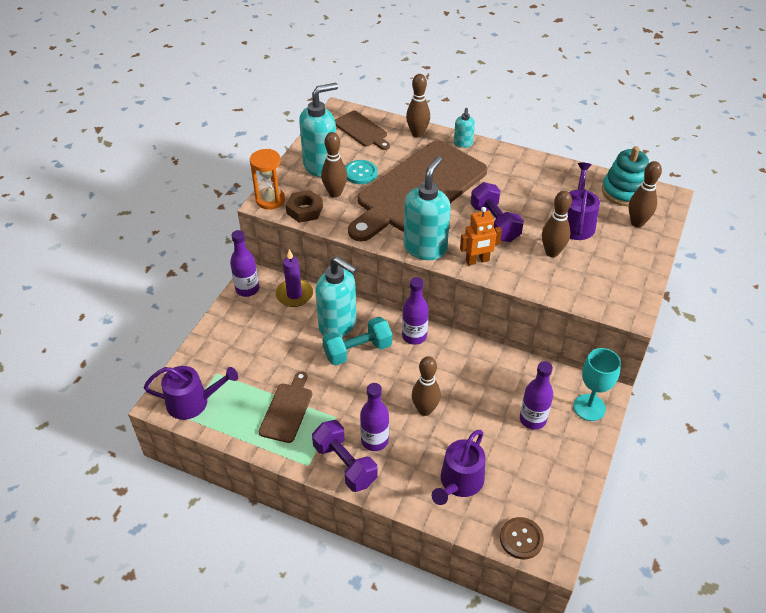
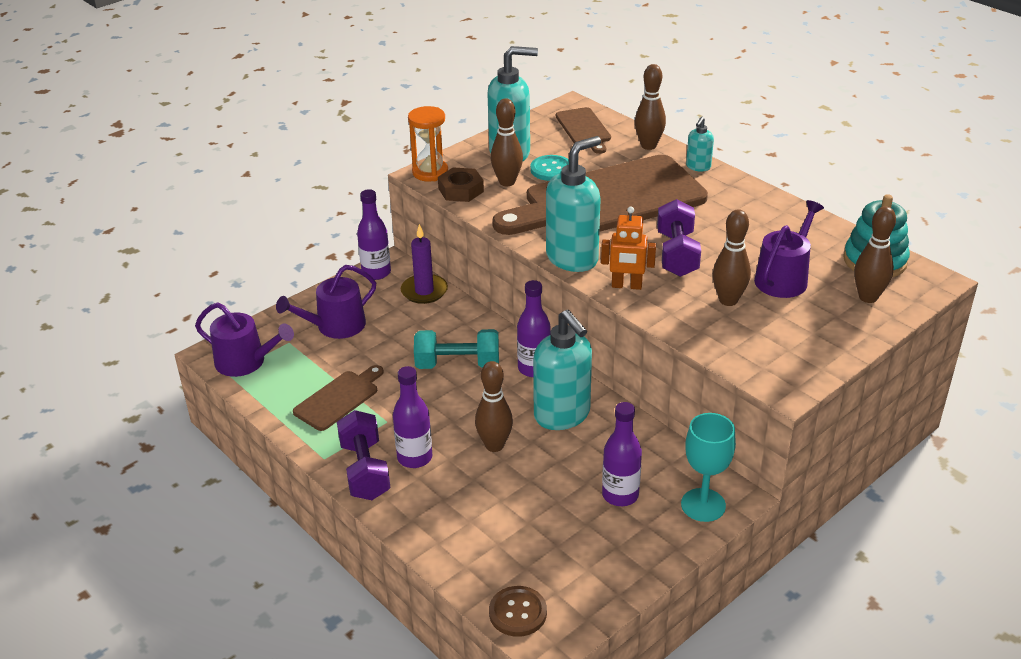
camera: 25 degrees right, 10 degrees down
(338, 325) = (452, 334): turquoise soap dispenser -> turquoise soap dispenser (562, 415)
(459, 482) = (483, 530): purple watering can -> purple watering can (335, 326)

